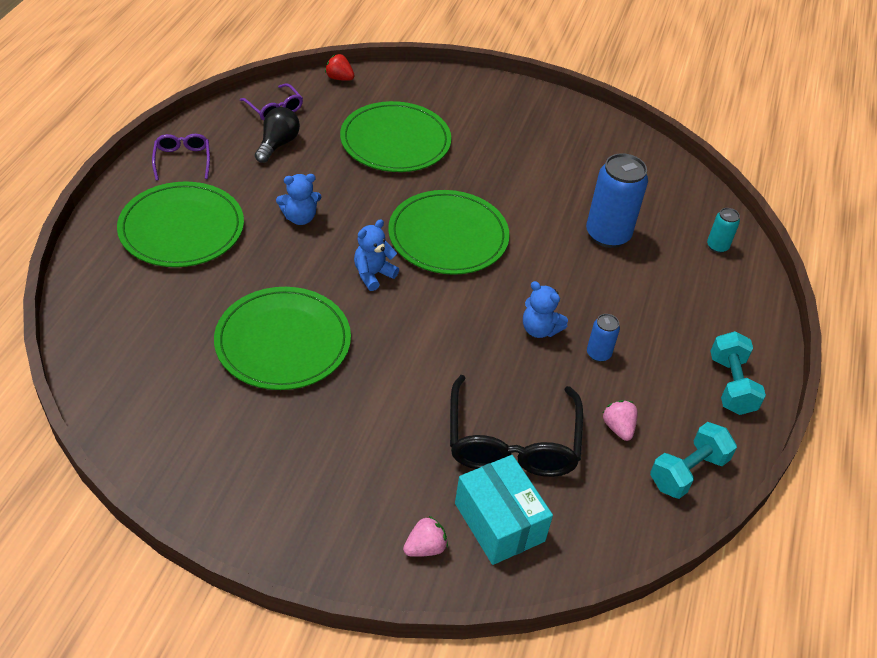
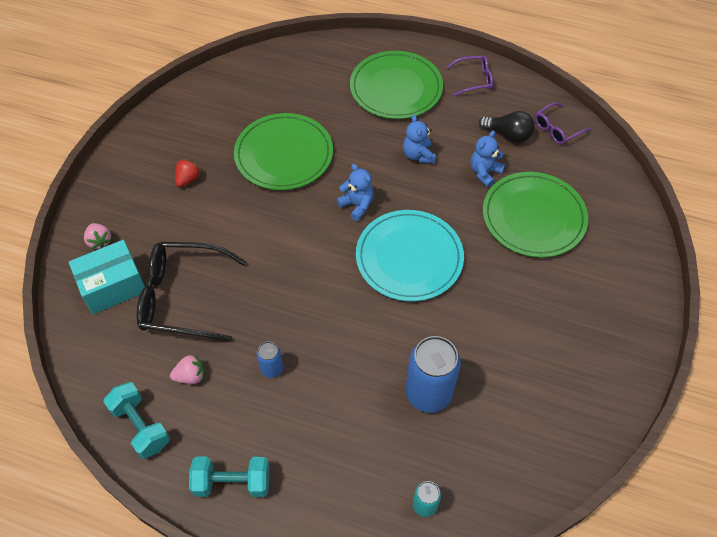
camera: 95 degrees right, 10 degrees up
(339, 78) = (618, 171): red strawberry -> red strawberry (188, 179)
(448, 236) = (409, 257): green plate -> turquoise plate
(539, 329) = (299, 324): blue teddy bear -> blue teddy bear (484, 172)

